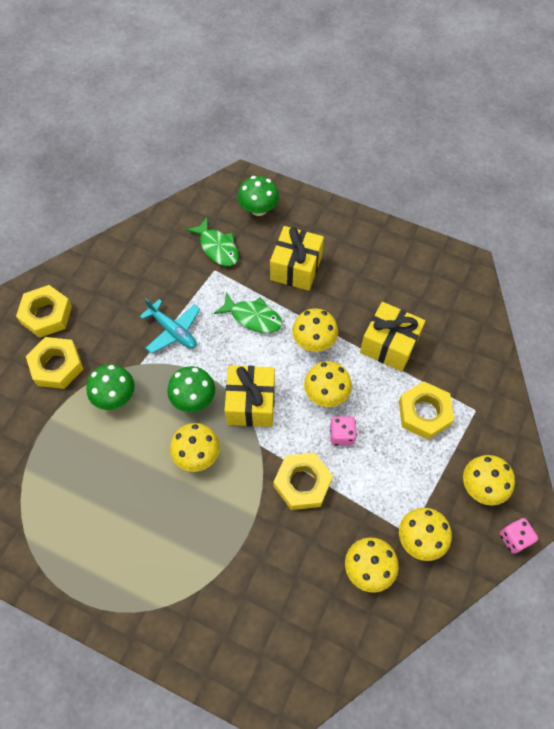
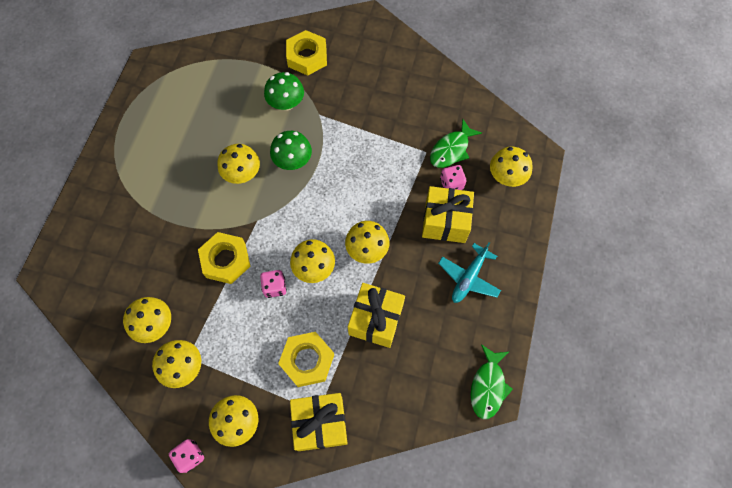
camera: 80 degrees right, 5 degrees up
(46, 315) = (352, 37): yellow nut -> none
(173, 331) = (355, 132): turquoise plane -> turquoise plane (468, 277)
(251, 403) = (295, 206): yellow gift -> yellow gift (320, 424)
(253, 317) = (382, 193): green fish -> green fish (488, 386)
(256, 255) = (451, 184): none -> pink dice
(258, 209) = (506, 176): green mushroom -> yellow mushroom

